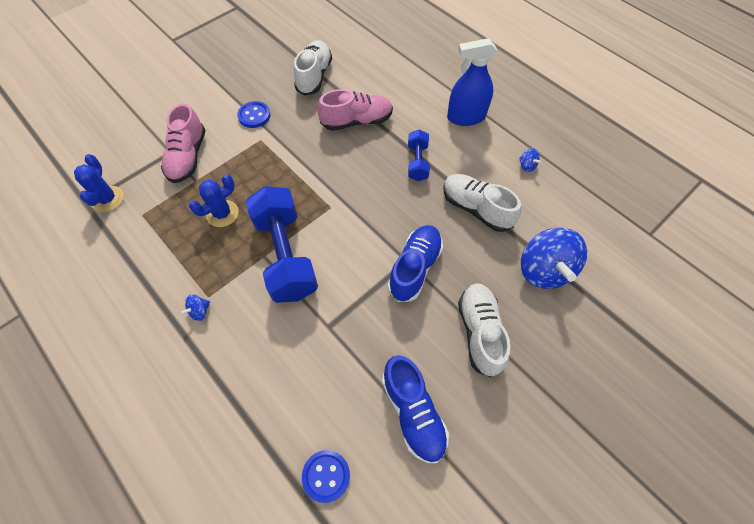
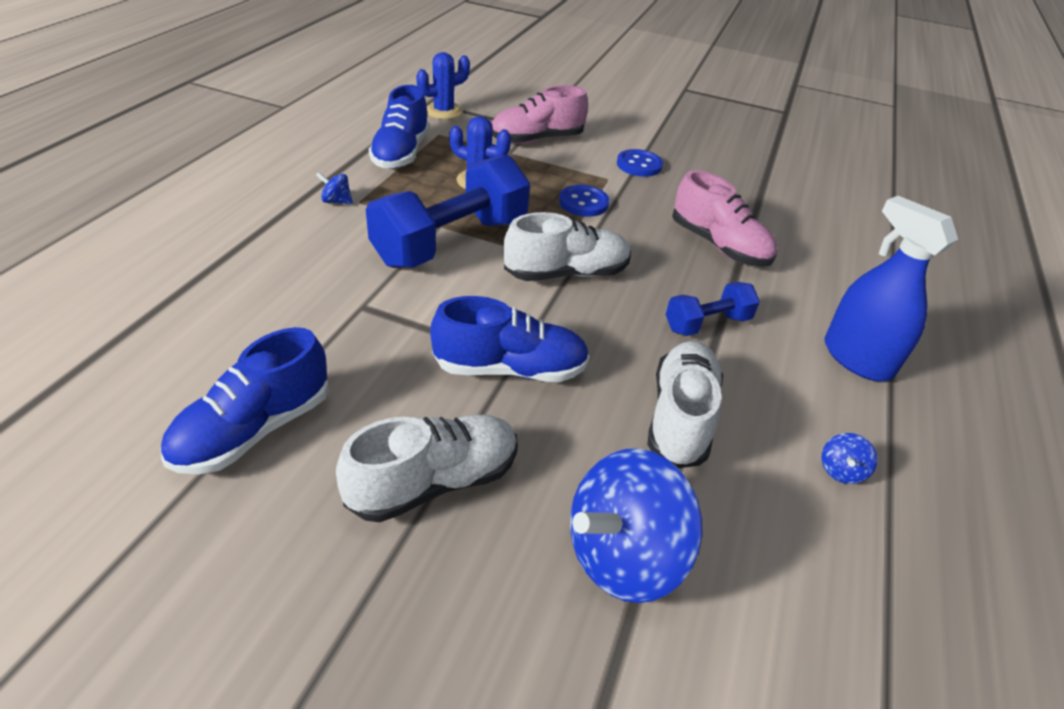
camera: 60 degrees right, 20 degrees down
(155, 249) = (401, 153): none -> blue shoe
(314, 76) = (752, 191): white shoe -> white shoe (566, 273)
(326, 476) = (135, 361): blue button -> blue button (583, 203)

